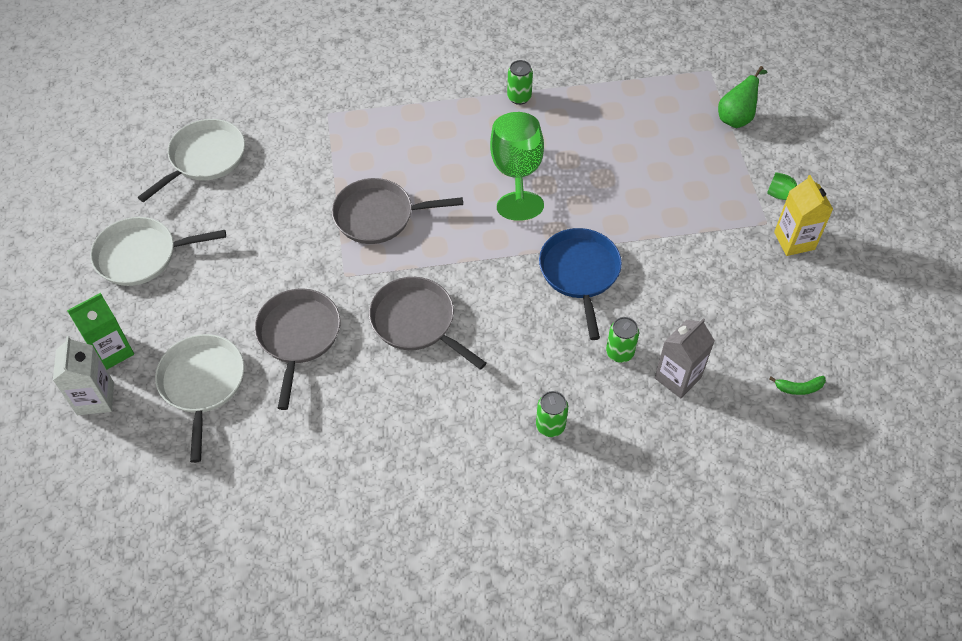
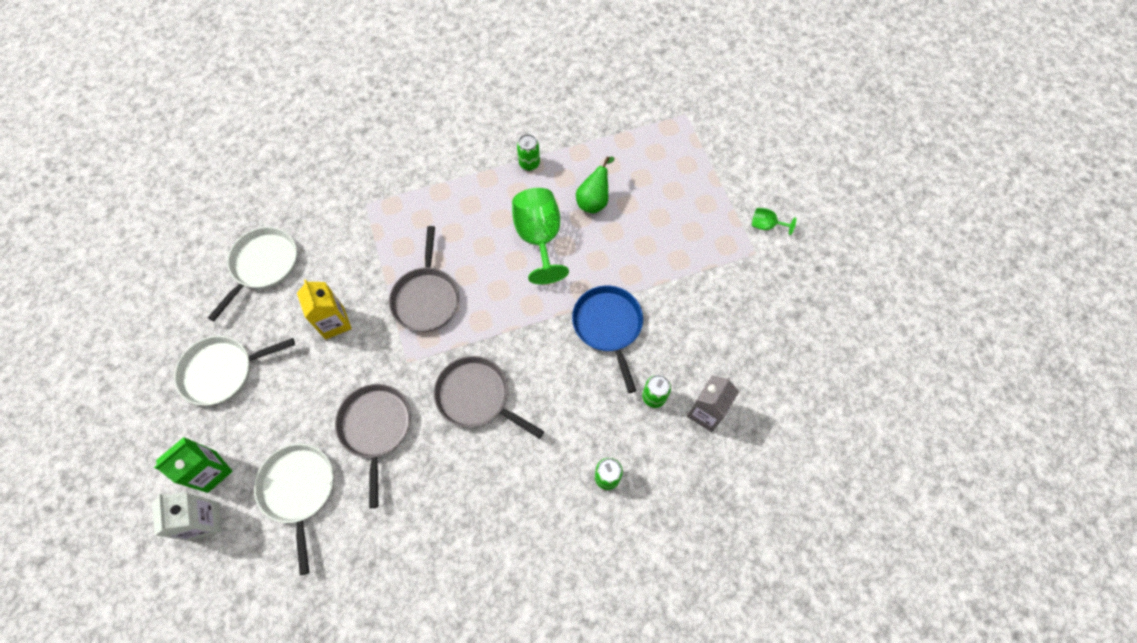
camera: 10 degrees left, 10 degrees up
(378, 216) = (426, 298): grey pan -> grey pan turned 75 degrees counterclockwise
(736, 117) = (715, 156): green pear -> green pear (594, 201)
(794, 241) = (780, 266): yellow carton -> yellow carton (334, 323)
(798, 388) = (806, 405): green banana -> none

